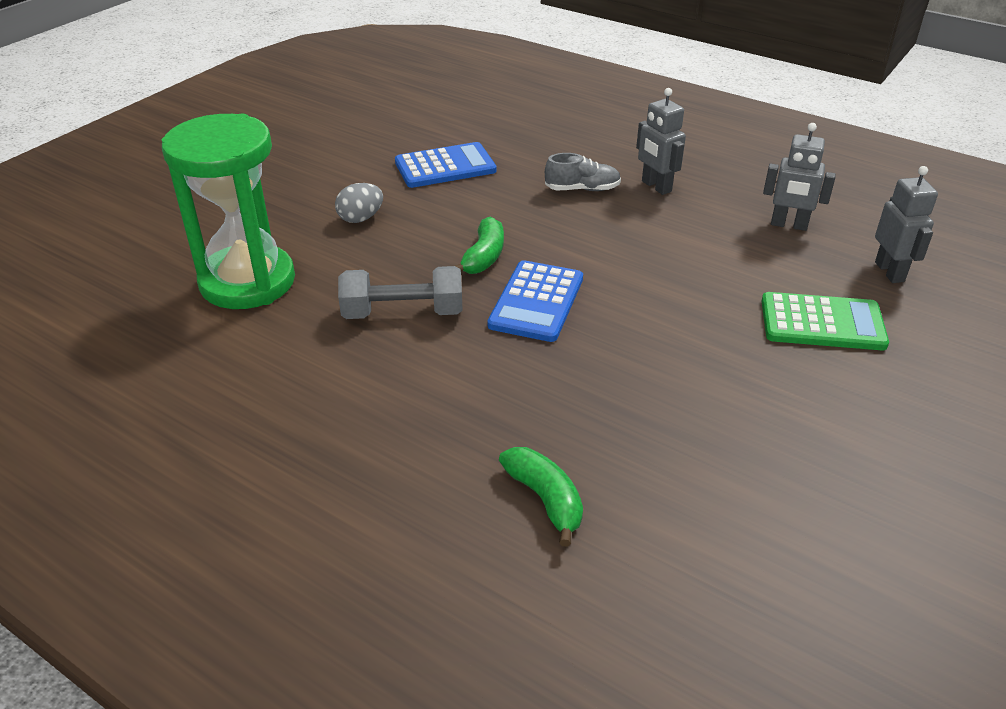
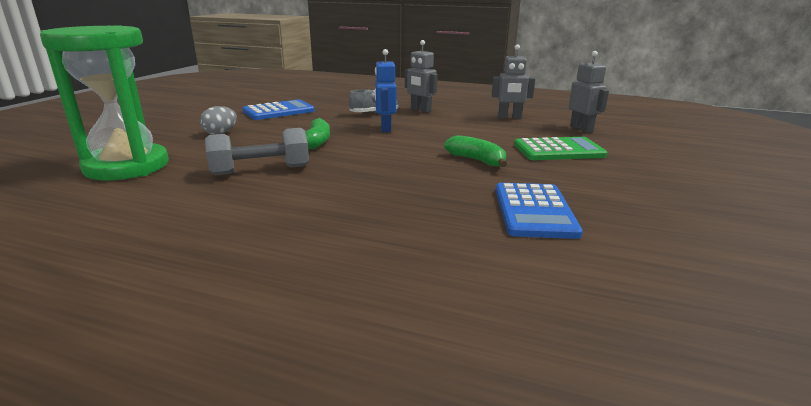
camera: 15 degrees left, 15 degrees down
(536, 302) = (362, 157): blue calculator -> blue calculator (534, 211)
(545, 499) = (413, 255): green banana -> green banana (476, 160)
(587, 233) = (385, 128): none -> blue robot

